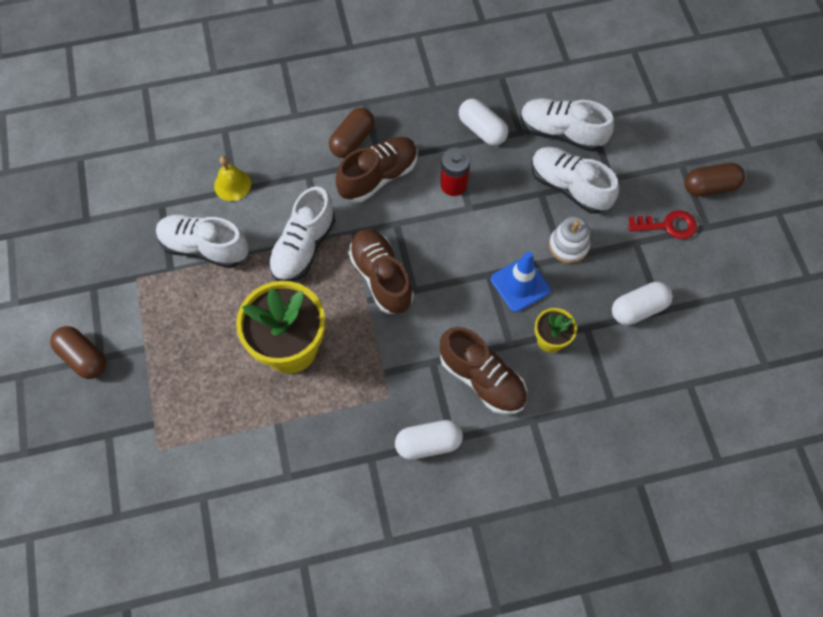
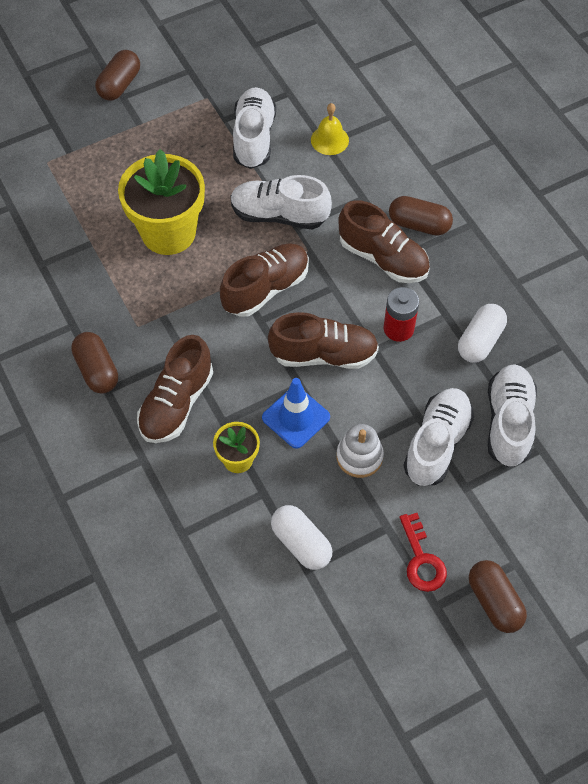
camera: 75 degrees right, 5 degrees down
(428, 443) = (97, 370): white capsule -> brown capsule
(463, 247) = (324, 354): none -> brown shoe

